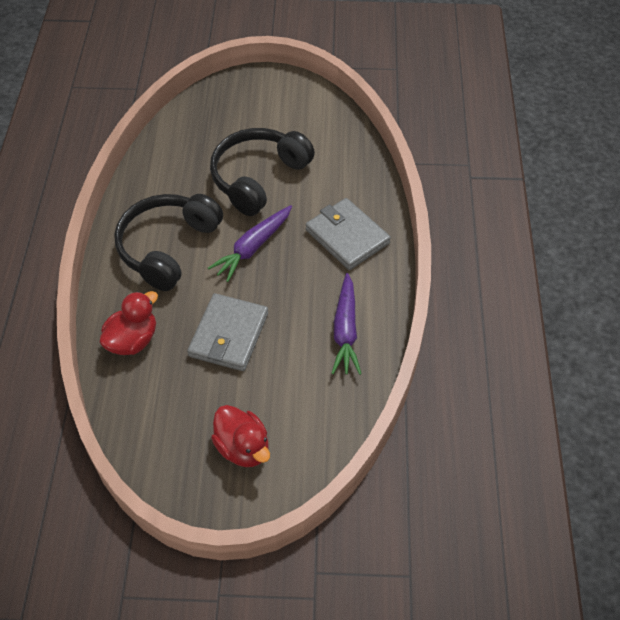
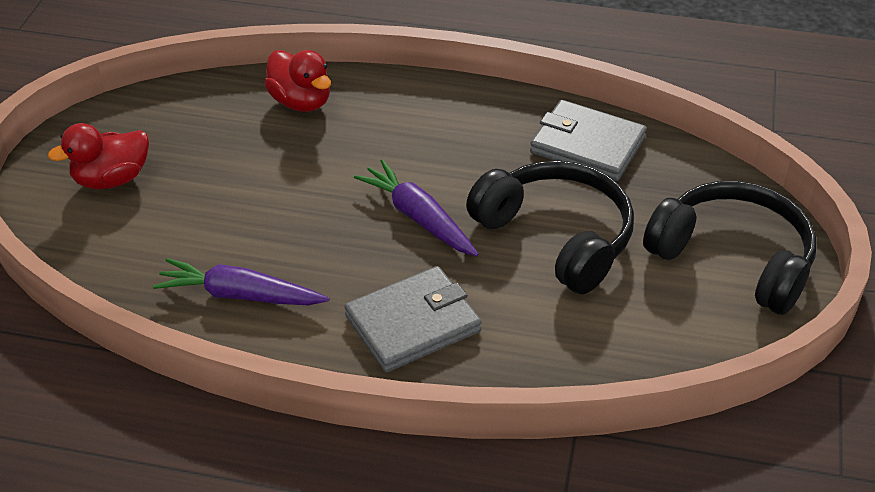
camera: 100 degrees right, 10 degrees down
(168, 247) = (440, 138): black headphones -> black headphones (733, 259)
(229, 335) = (278, 181): grey wallet -> grey wallet (587, 145)

